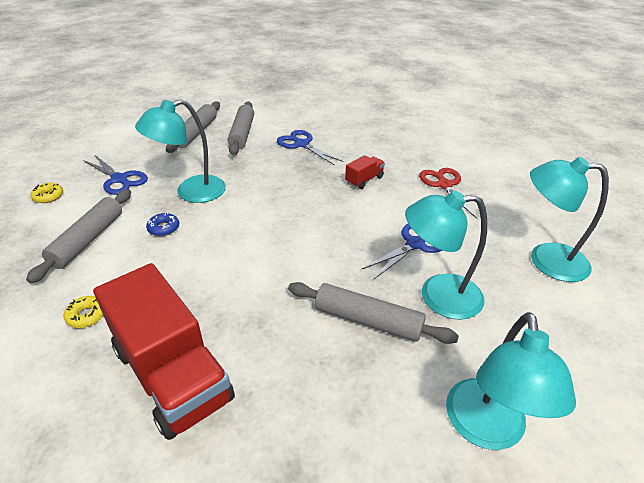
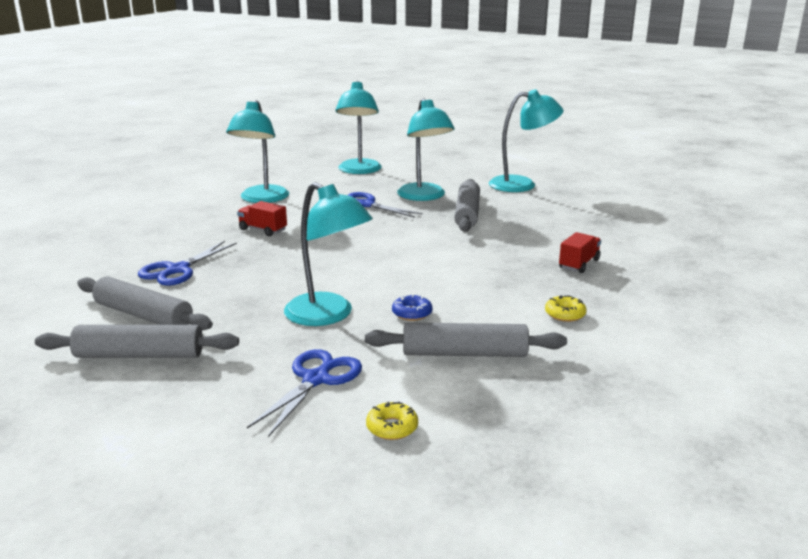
camera: 105 degrees left, 15 degrees down
(172, 374) = (579, 264): red truck -> red truck, size x0.43
(242, 134) = (143, 315): grey rolling pin -> grey rolling pin turned 45 degrees clockwise
(444, 185) = (261, 199): red scissors -> turquoise lamp

